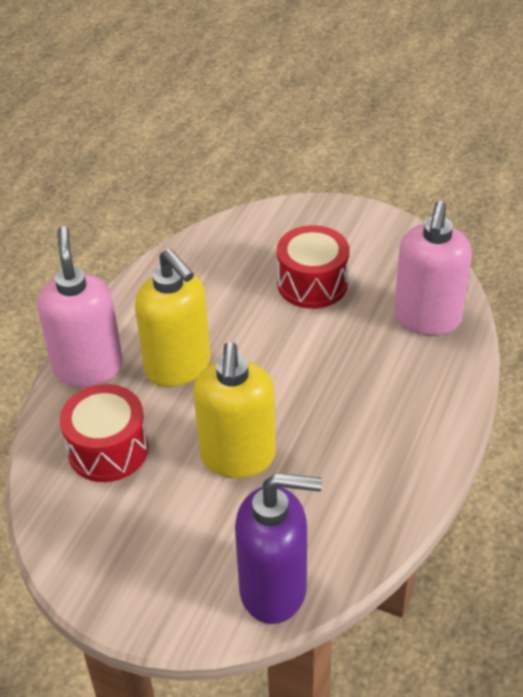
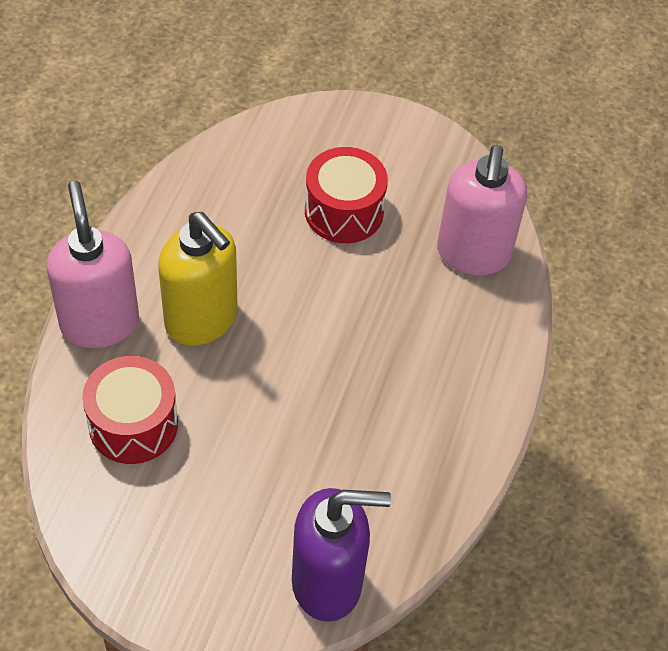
camera: 10 degrees left, 10 degrees up
(237, 457) = (277, 429): yellow soap dispenser -> none

